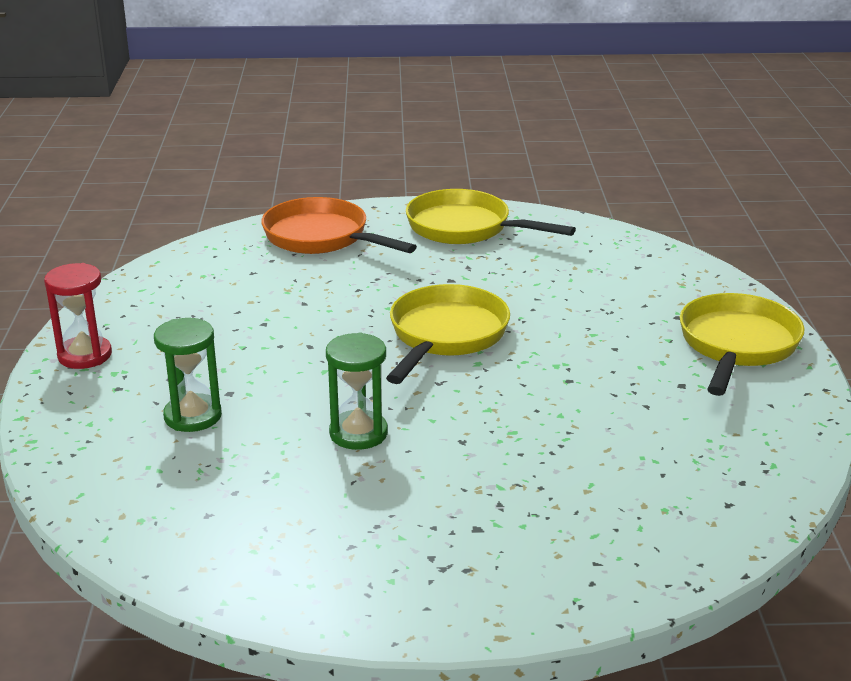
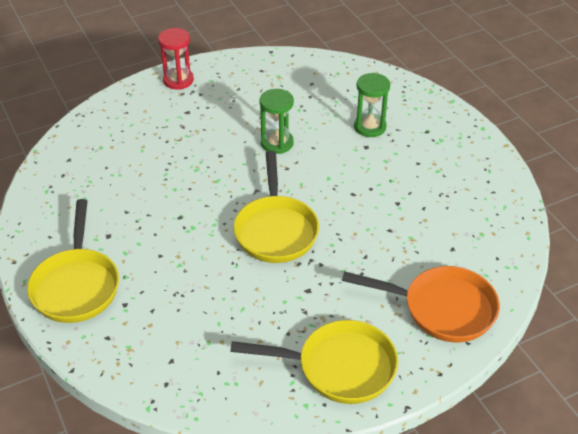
camera: 155 degrees right, 15 degrees up
(85, 355) = (470, 145): red hourglass -> red hourglass (178, 80)

